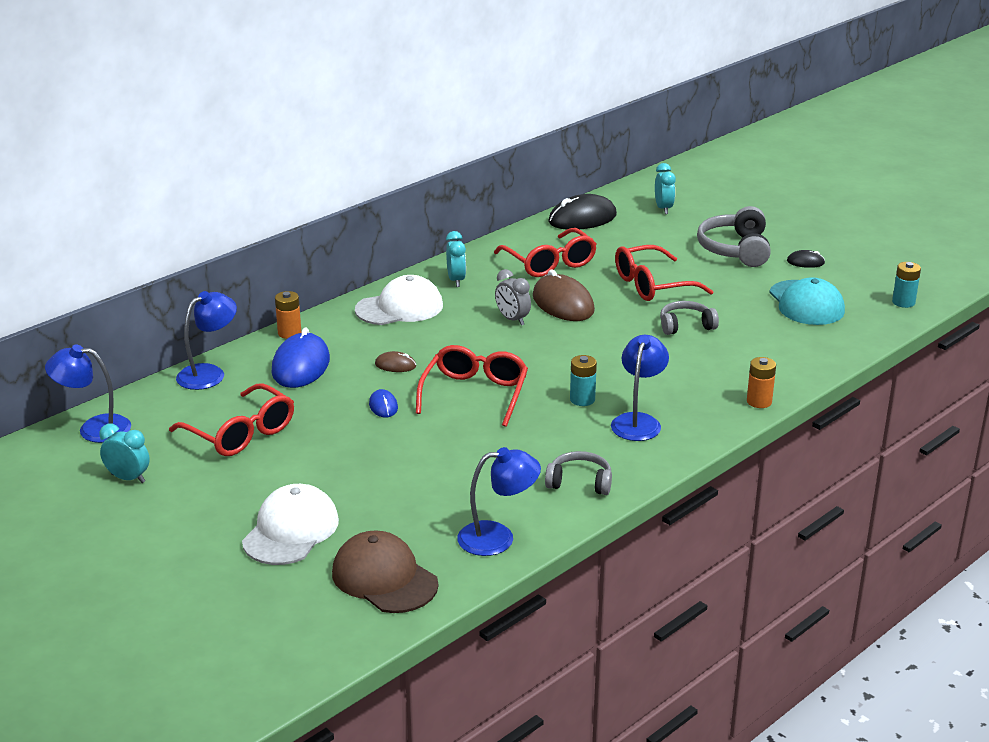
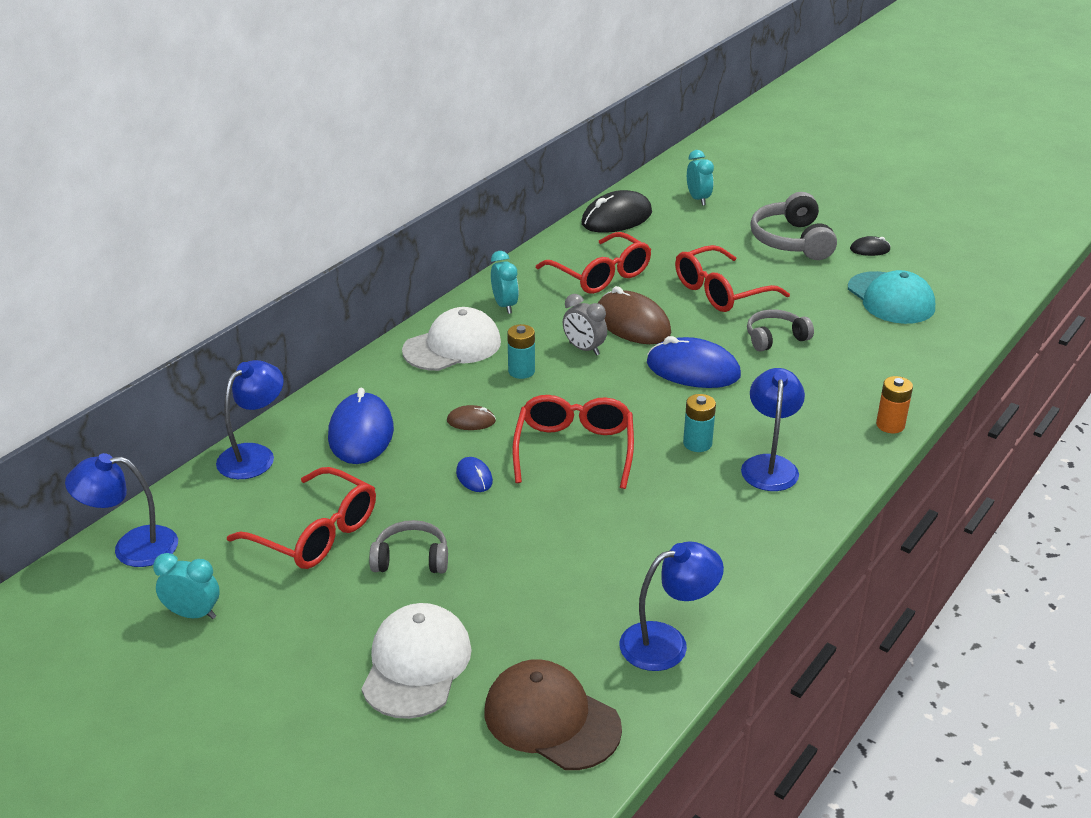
camera: 10 degrees left, 5 degrees up
(289, 333) = (335, 391): orange battery -> none
(580, 482) = (734, 554): grey headphones -> grey headphones (411, 559)
(601, 343) = (693, 369): none -> blue mouse
(903, 302) = (989, 288): turquoise battery -> turquoise battery (521, 371)

